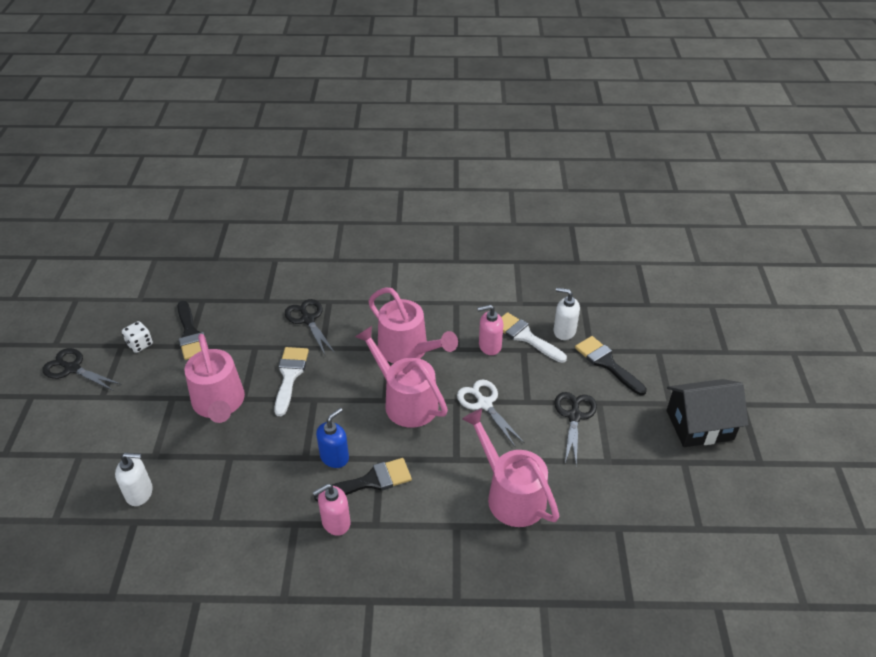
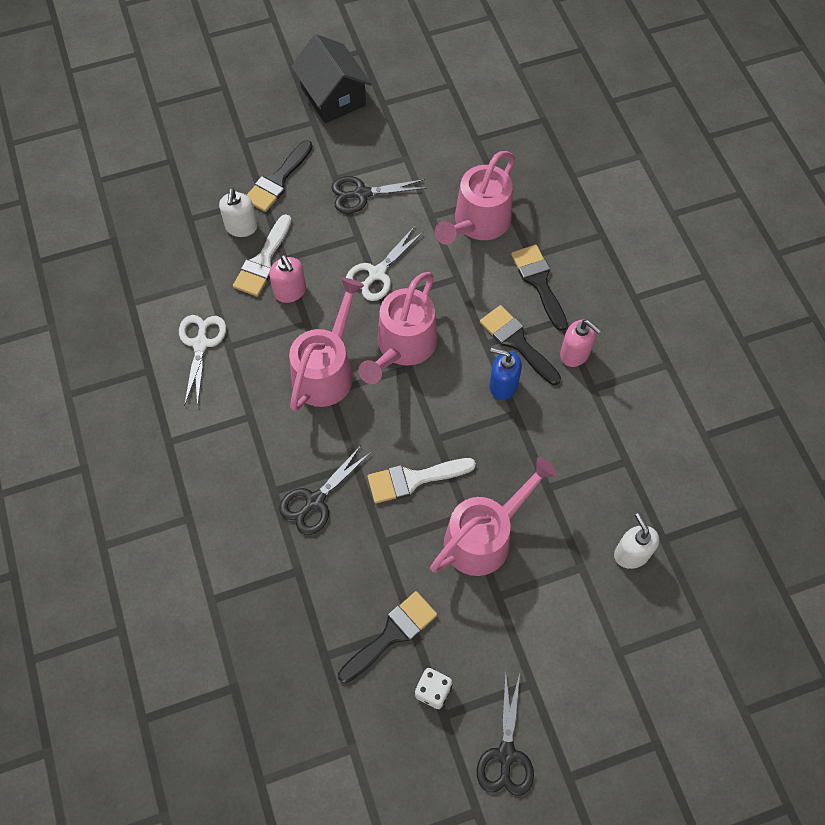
camera: 110 degrees left, 20 degrees up
(424, 521) = (539, 282): none -> black brush
(465, 289) = (201, 343): none -> white scissors

